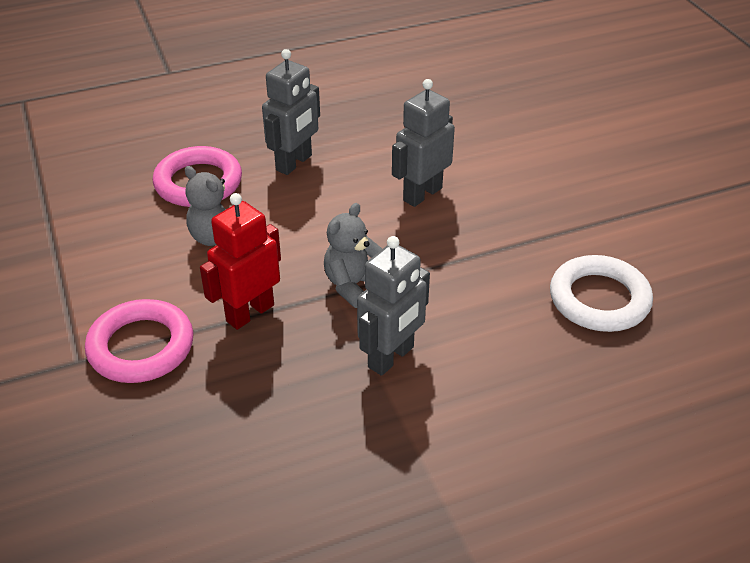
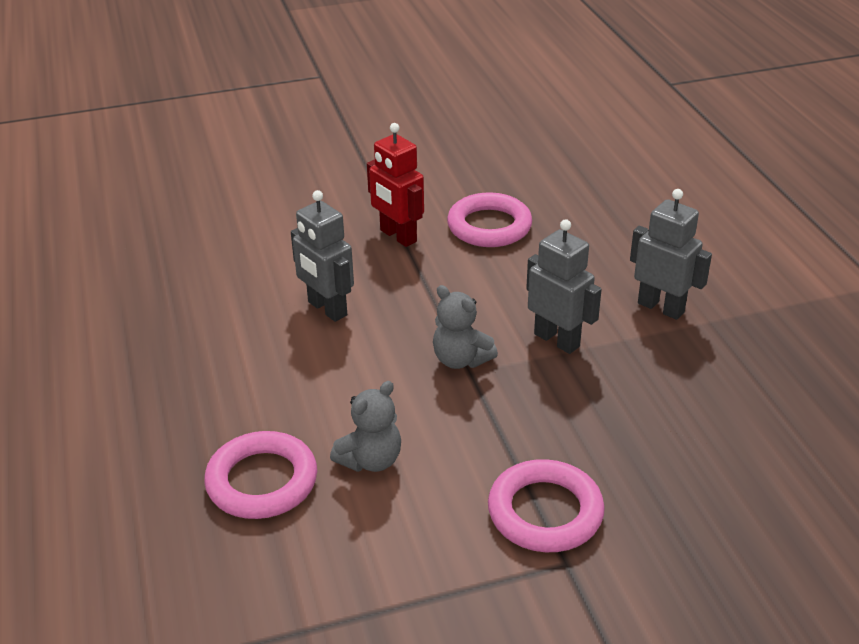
camera: 85 degrees left, 5 degrees down
(250, 313) = (496, 431): red robot -> red robot (398, 236)
(294, 163) = (245, 399): grey robot -> grey robot (661, 307)
(599, 299) = (489, 226): white ring -> pink ring

